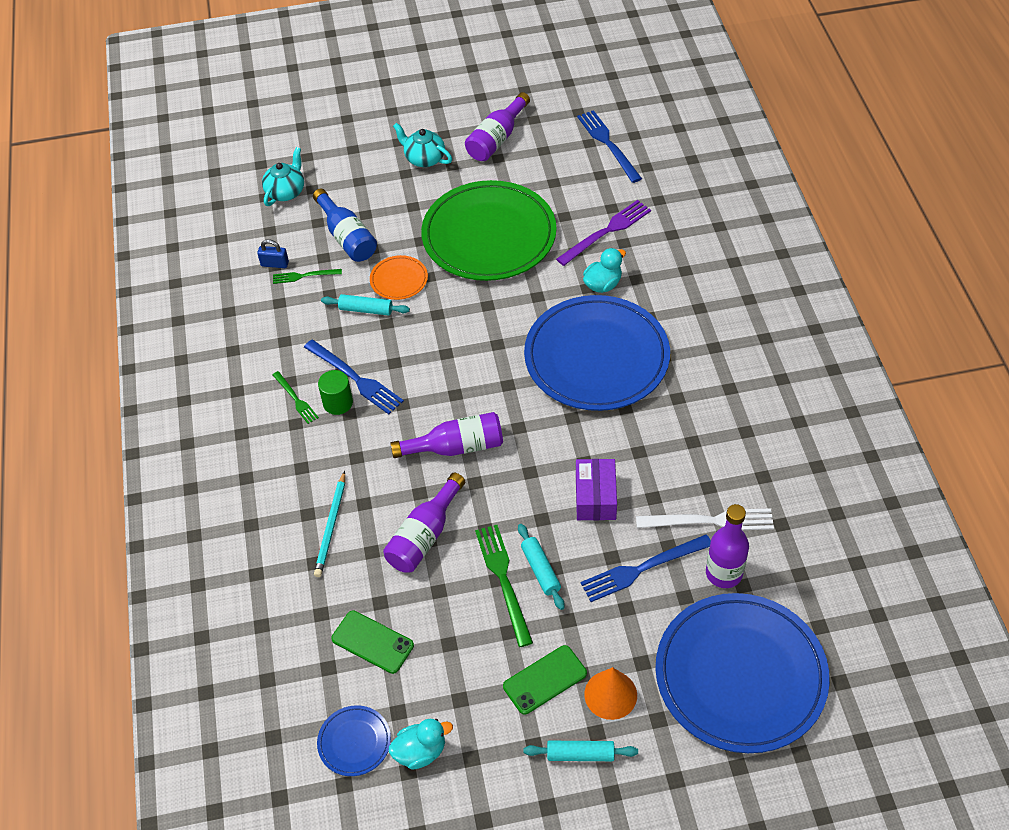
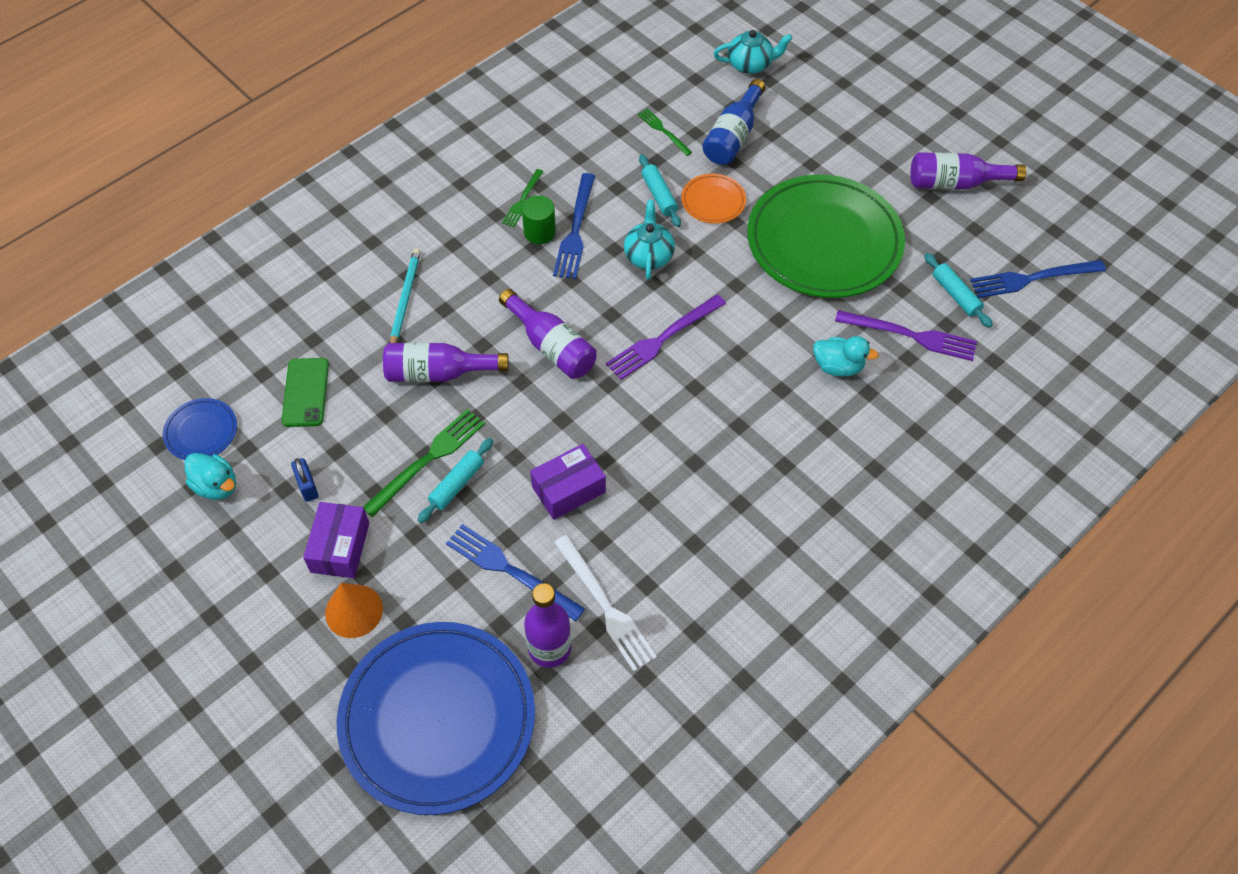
camera: 55 degrees right, 5 degrees up
(275, 264) = (660, 103): blue padlock -> blue padlock (307, 486)
(331, 526) = (405, 299): turquoise pencil -> turquoise pencil turned 120 degrees clockwise
(424, 158) = (878, 141): turquoise teapot -> turquoise teapot (648, 255)
(502, 373) = (663, 338): none -> purple fork
(545, 680) = (340, 547): green phone -> purple box
(580, 754) = (277, 616): turquoise rolling pin -> turquoise rolling pin (955, 295)
(596, 357) = (740, 407): blue plate -> none
(608, 144) = (1033, 278): blue fork -> blue fork turned 135 degrees counterclockwise

